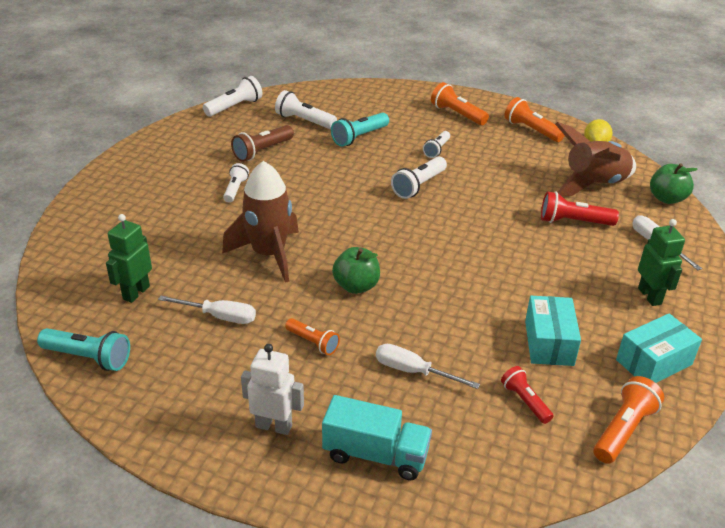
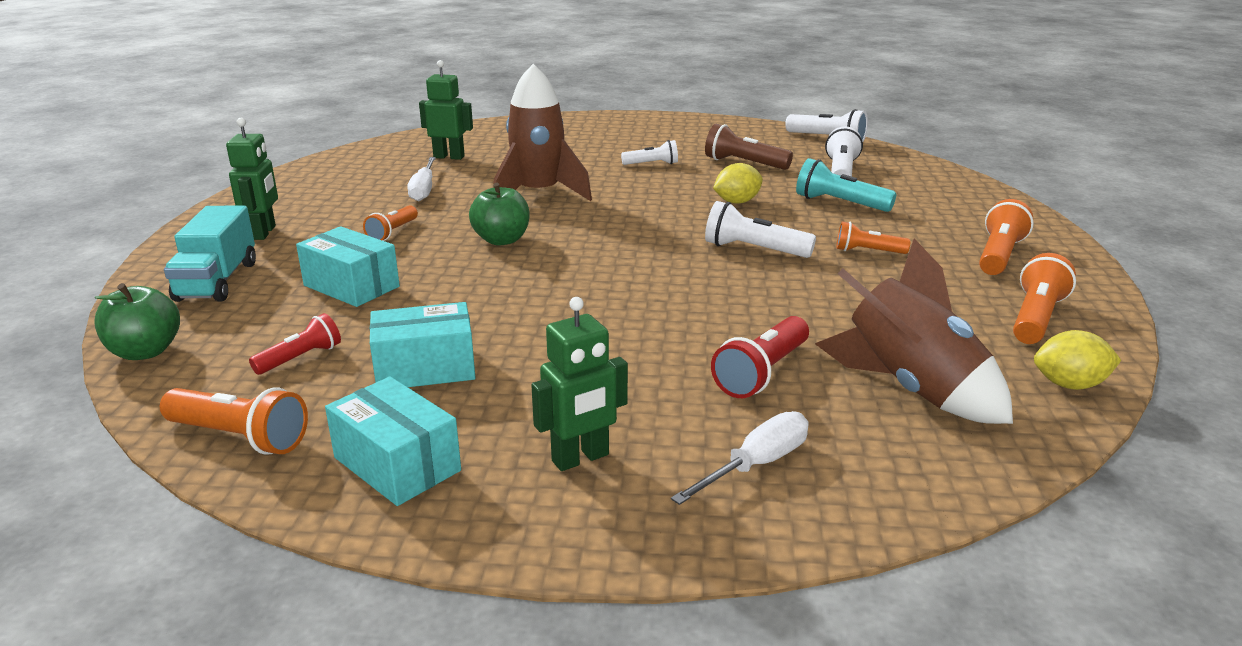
camera: 75 degrees right, 10 degrees down
(89, 358) = (354, 158): turquoise flashlight -> none
(274, 426) = (264, 233): white robot -> green robot
(336, 172) = (737, 202): none -> yellow lemon
(413, 371) = (351, 286): white screwdriver -> turquoise box
(437, 150) = (867, 251): white flashlight -> orange flashlight
(573, 222) = (762, 373): red flashlight -> red flashlight turned 135 degrees counterclockwise
(667, 198) = (948, 478): green apple -> green apple (145, 351)

